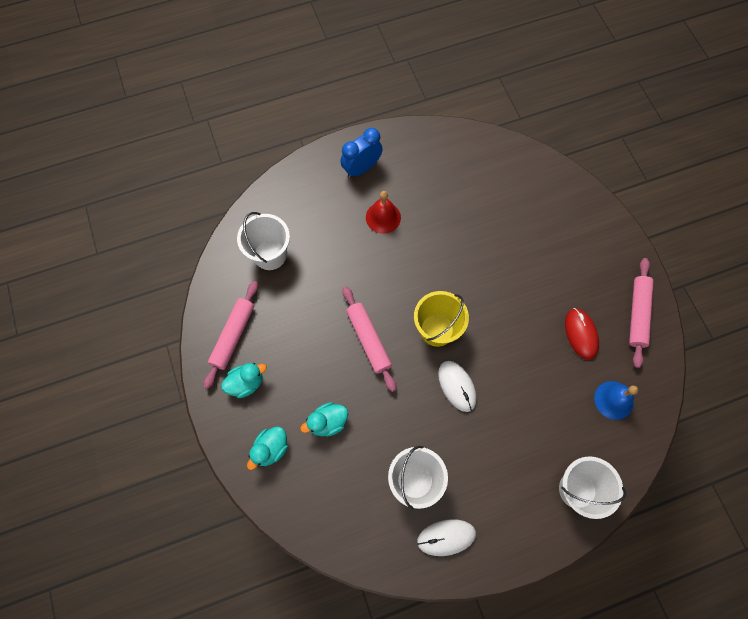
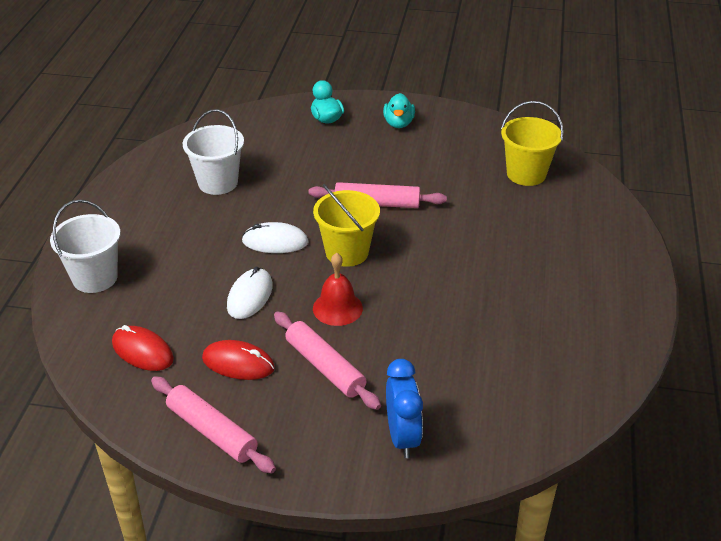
camera: 120 degrees right, 30 degrees down
(233, 336) = (451, 129): pink rolling pin -> pink rolling pin (325, 367)
(270, 255) = (526, 174): white bucket -> yellow bucket
(327, 422) = (319, 154): turquoise duck -> none
(361, 168) = (601, 274): blue clock -> blue clock (402, 437)
(383, 217) = (518, 266): red bell -> red bell (337, 308)
(446, 537) = (153, 182): white mouse -> white mouse (250, 296)
(613, 400) = (142, 351): blue bell -> red mouse

